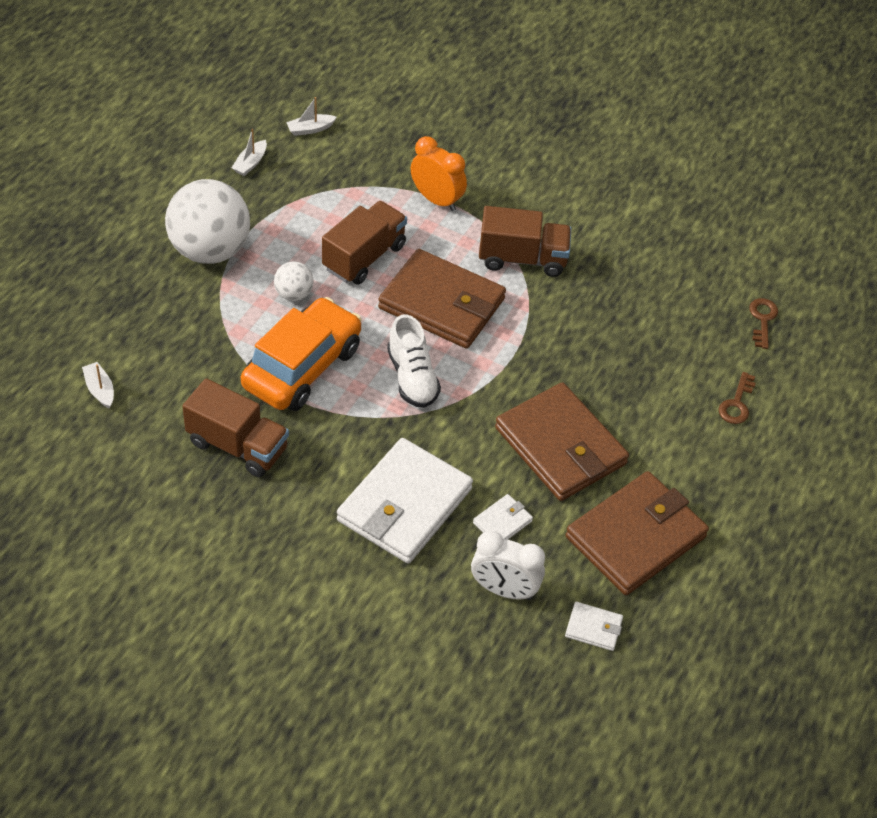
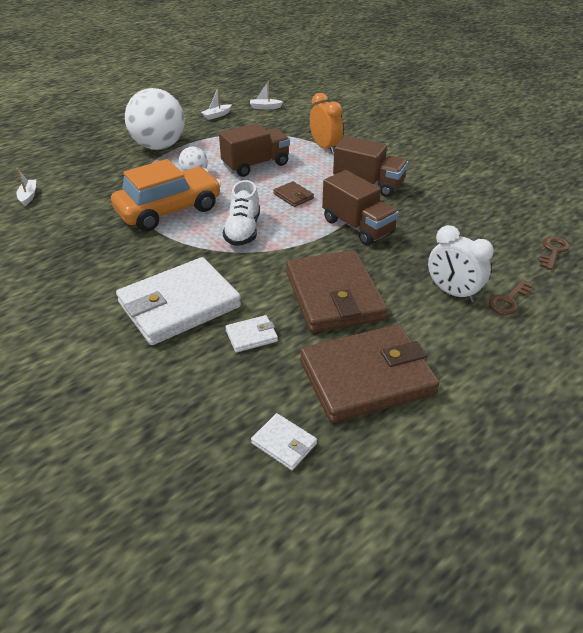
camera: 25 degrees right, 10 degrees down
(238, 445) = (88, 242): brown truck -> brown truck (357, 226)
(442, 303) = (293, 196): brown wallet -> brown wallet, size x0.42
(504, 590) = (219, 387): white clock -> white clock (452, 292)

